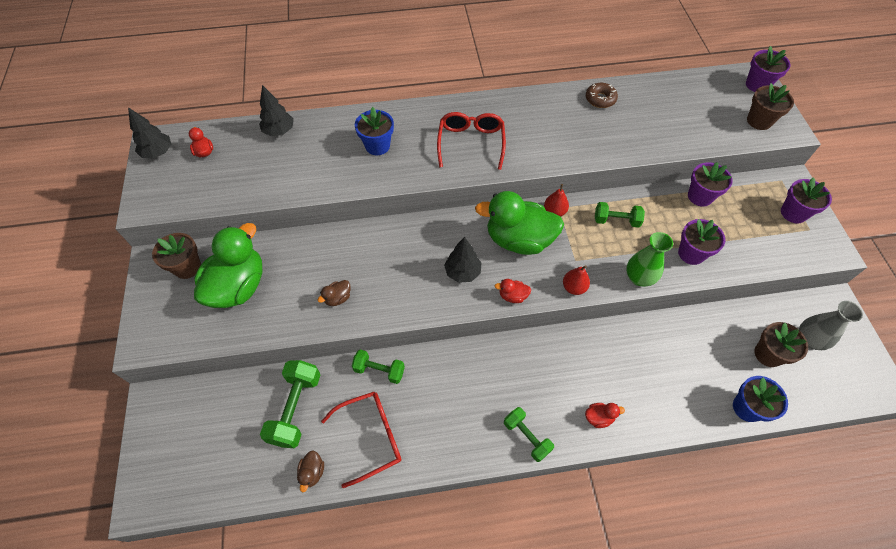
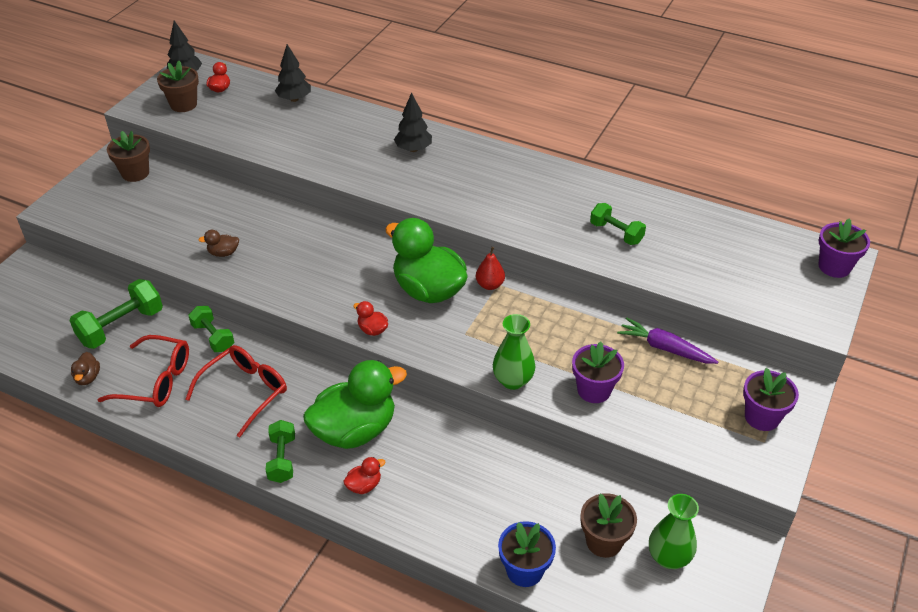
camera: 35 degrees right, 15 degrees down
(238, 286) = (158, 205): green duck -> green duck (355, 430)
(312, 472) = (88, 377): brown duck -> brown duck turned 45 degrees counterclockwise
(377, 146) = (364, 145): blue flower pot -> none
(462, 272) = (348, 288): black tree -> black tree (413, 149)
(471, 143) = (451, 180): red glasses -> red glasses (245, 391)
(574, 287) = (438, 354): red pear -> none
(599, 417) = (364, 485): red duck -> red duck turned 60 degrees counterclockwise
(600, 99) = (627, 201): brown donut -> none
(616, 220) = (545, 323): green dumbbell -> green dumbbell (616, 233)
(700, 196) = (665, 348): purple flower pot -> purple carrot
(759, 121) = (792, 299): brown flower pot -> brown flower pot (183, 104)
(808, 340) = (668, 557): grey vase -> green vase

